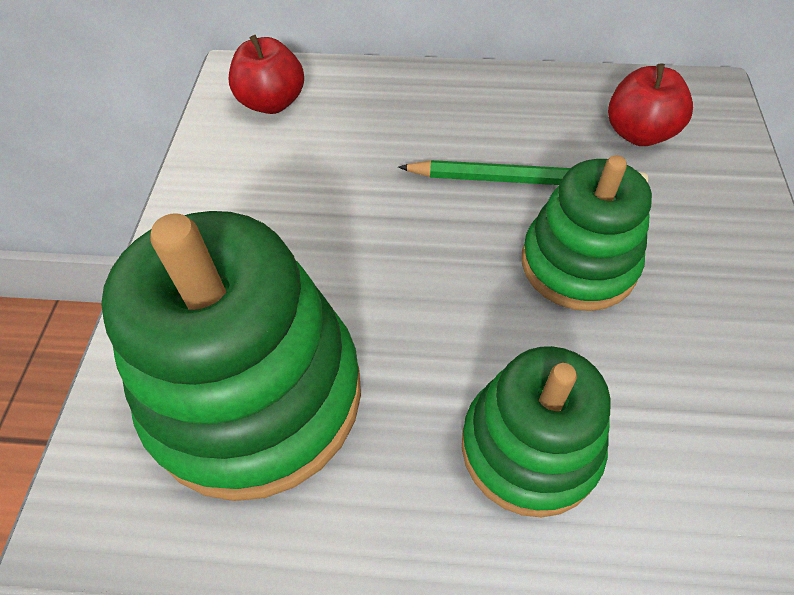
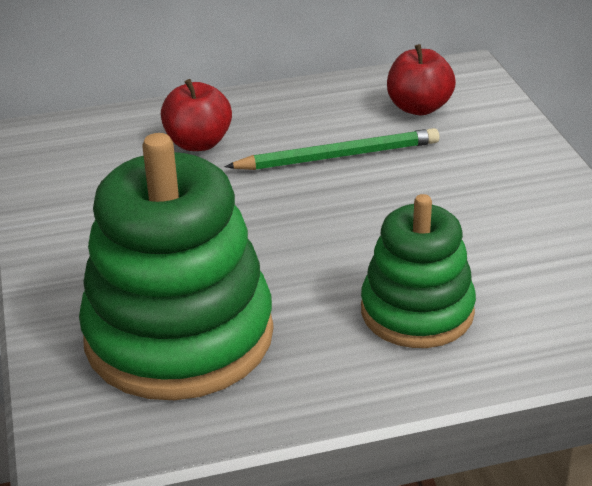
camera: 20 degrees left, 20 degrees down
(272, 102) = (78, 148): red apple -> red apple (198, 143)
(578, 263) = (406, 199): green stacking toy -> none

